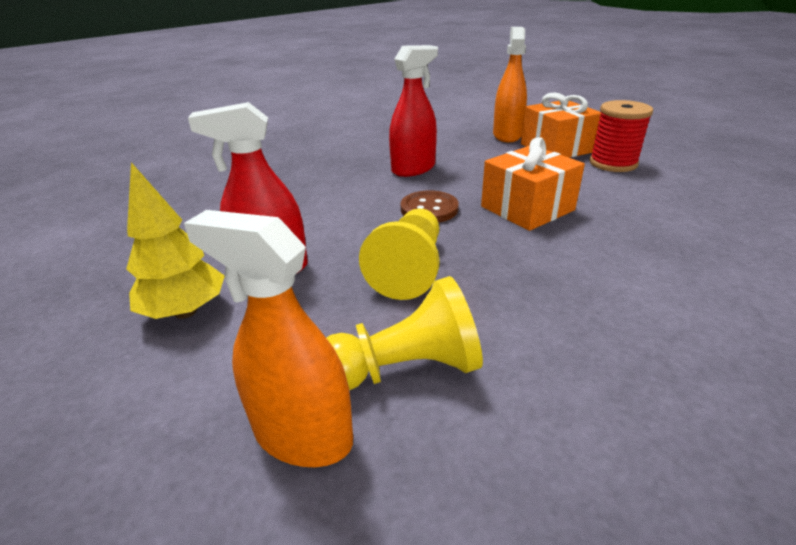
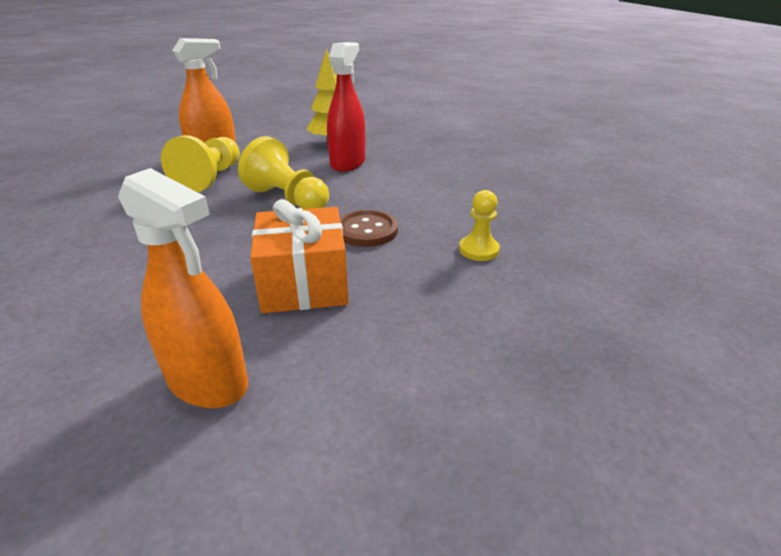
camera: 115 degrees right, 0 degrees up
(413, 169) = (478, 250): red spray bottle -> yellow pawn
(507, 135) = (585, 395): orange spray bottle -> orange spray bottle (207, 381)
(556, 148) = (473, 428): orange gift -> none
(613, 163) = (340, 462): red spool -> none

